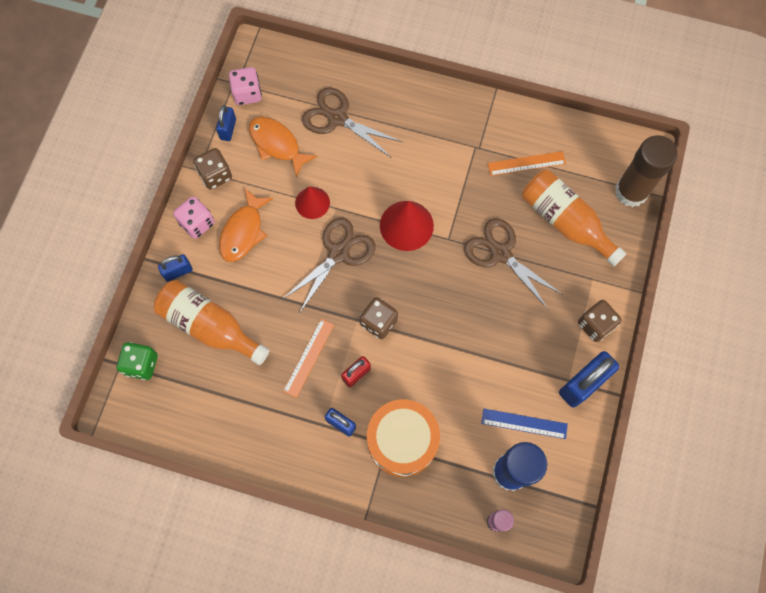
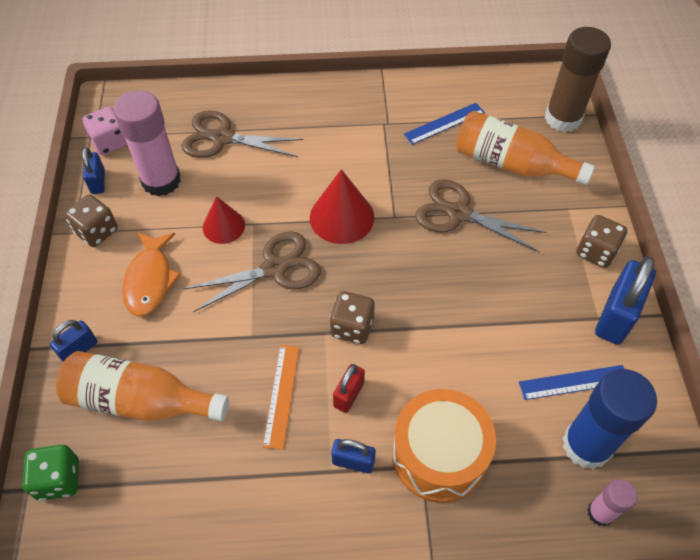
camera: 20 degrees left, 15 degrees down
(197, 223) = (88, 288): pink dice -> none
(277, 144) = (161, 181): orange fish -> pink glue stick
(339, 253) = (274, 268): brown scissors -> brown scissors turned 45 degrees clockwise
(526, 163) = (444, 123): orange ruler -> blue ruler

